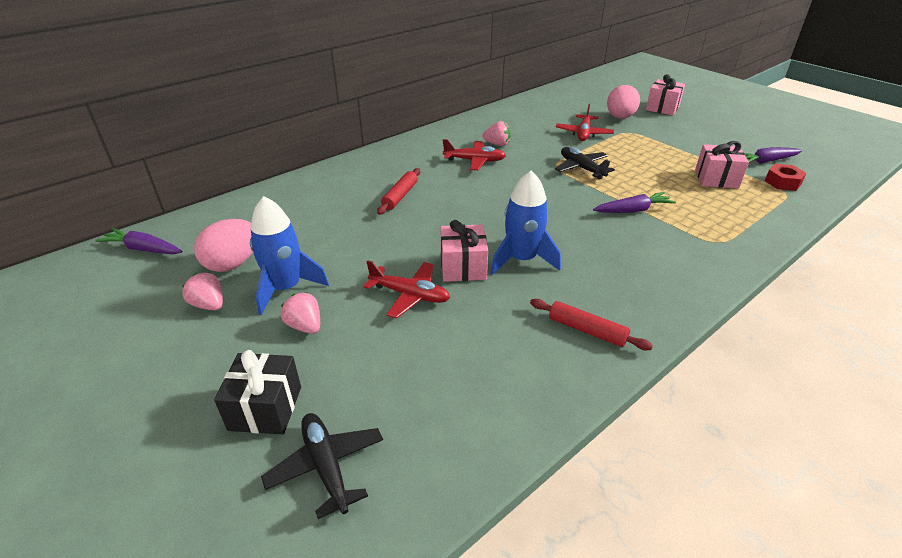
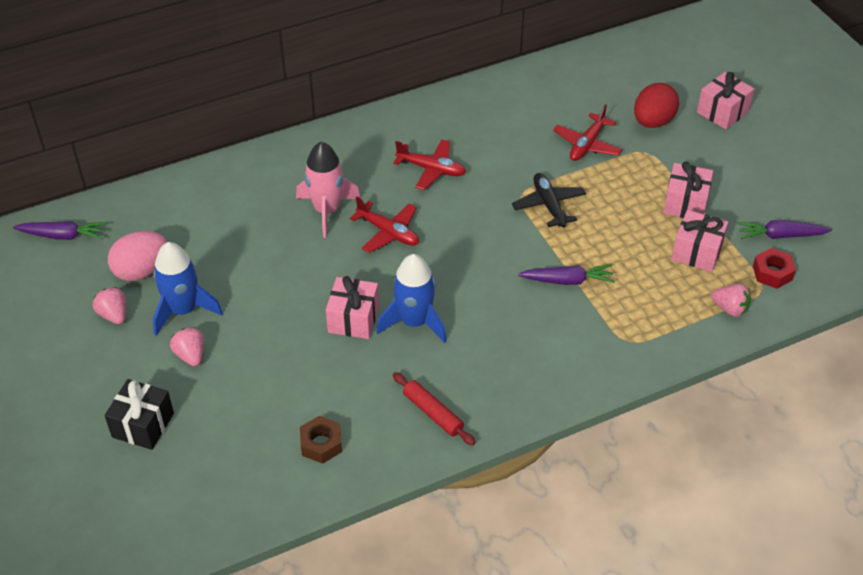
camera: 15 degrees right, 10 degrees up
(143, 249) = (63, 235): purple carrot -> purple carrot turned 150 degrees clockwise
(326, 466) = (177, 481): black plane -> none
(400, 196) = (327, 210): red rolling pin -> pink rocket
(410, 295) = (291, 341): red plane -> red plane (388, 232)
(486, 384) = (321, 444): none -> brown nut
(497, 144) = (471, 145): pink strawberry -> pink strawberry (730, 309)
(620, 117) = (653, 122): pink egg -> red egg
(681, 154) = (685, 203): none -> pink gift

